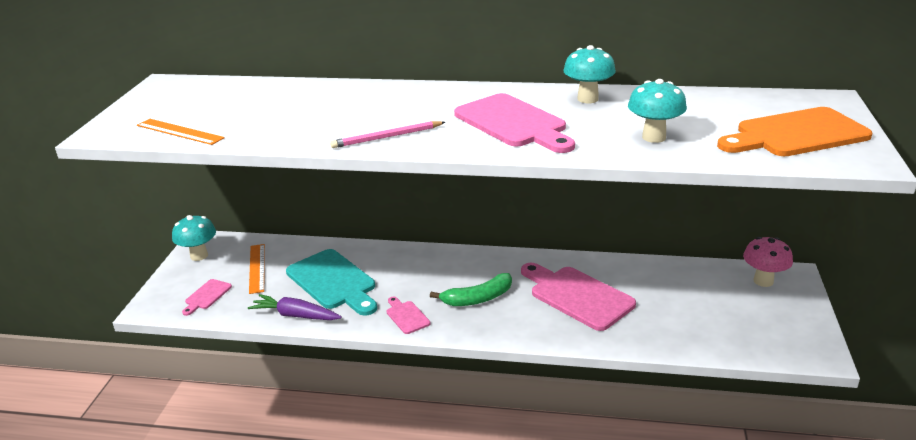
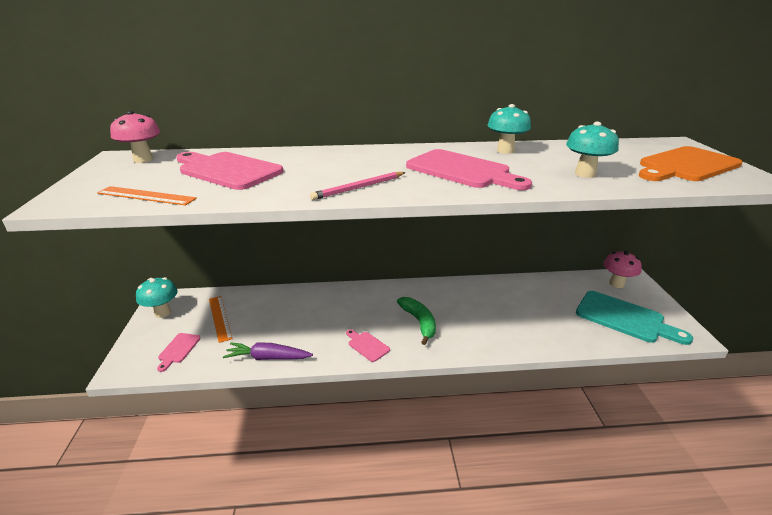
camera: 15 degrees left, 0 degrees up
(188, 88) = (143, 159): none -> pink mushroom
(333, 282) = (292, 322): turquoise cutting board -> turquoise cutting board (624, 318)
(477, 298) = (419, 322): green banana -> green banana turned 75 degrees counterclockwise
(577, 296) = (494, 311): pink cutting board -> pink cutting board (227, 170)

